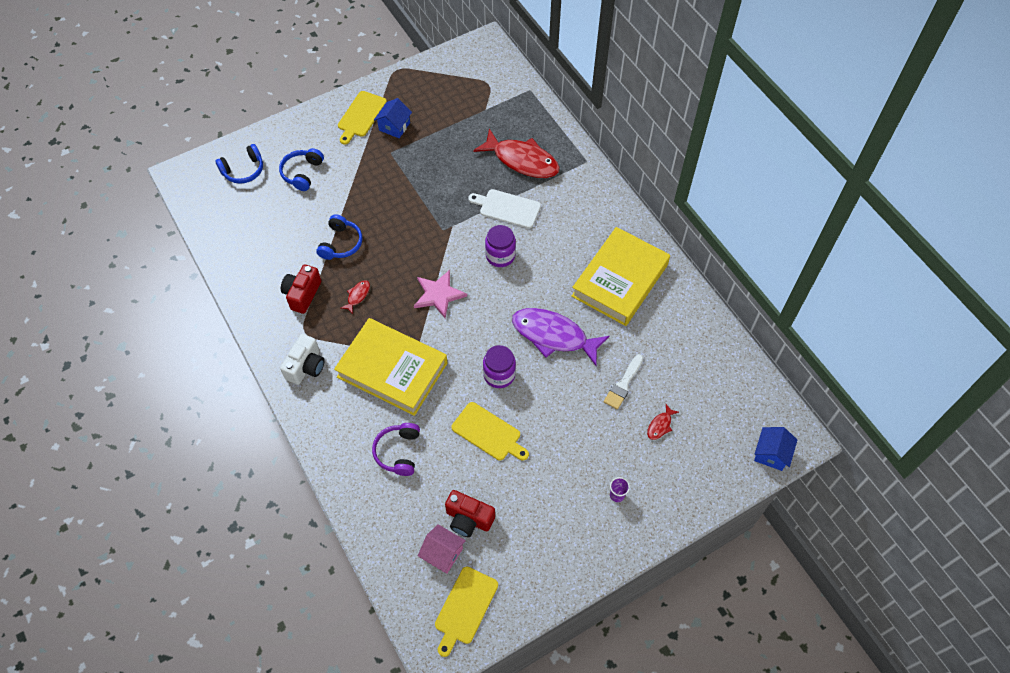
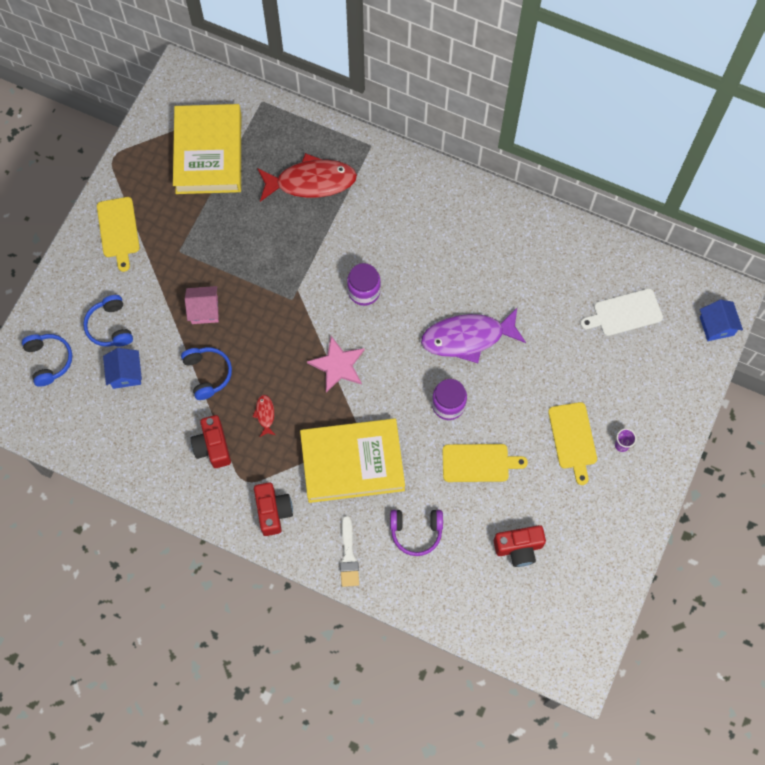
camera: 35 degrees left, 10 degrees up
(243, 170) = (49, 360): blue headphones -> blue headphones turned 45 degrees counterclockwise
(306, 366) = (273, 511): white camera -> red camera
(394, 126) = (161, 221): blue house -> blue house (125, 374)
(398, 452) = (416, 532): purple headphones -> purple headphones turned 60 degrees counterclockwise
(442, 554) = (520, 591): pink house -> pink house (204, 310)
(465, 608) = (571, 622): yellow cutting board -> yellow cutting board (573, 438)
(507, 208) = (334, 240): white cutting board -> white cutting board (624, 313)
(620, 280) = (486, 247): yellow book -> yellow book (208, 153)
(623, 384) = (558, 344): white brush -> white brush (348, 556)
(660, 425) = (613, 360): red fish -> none

